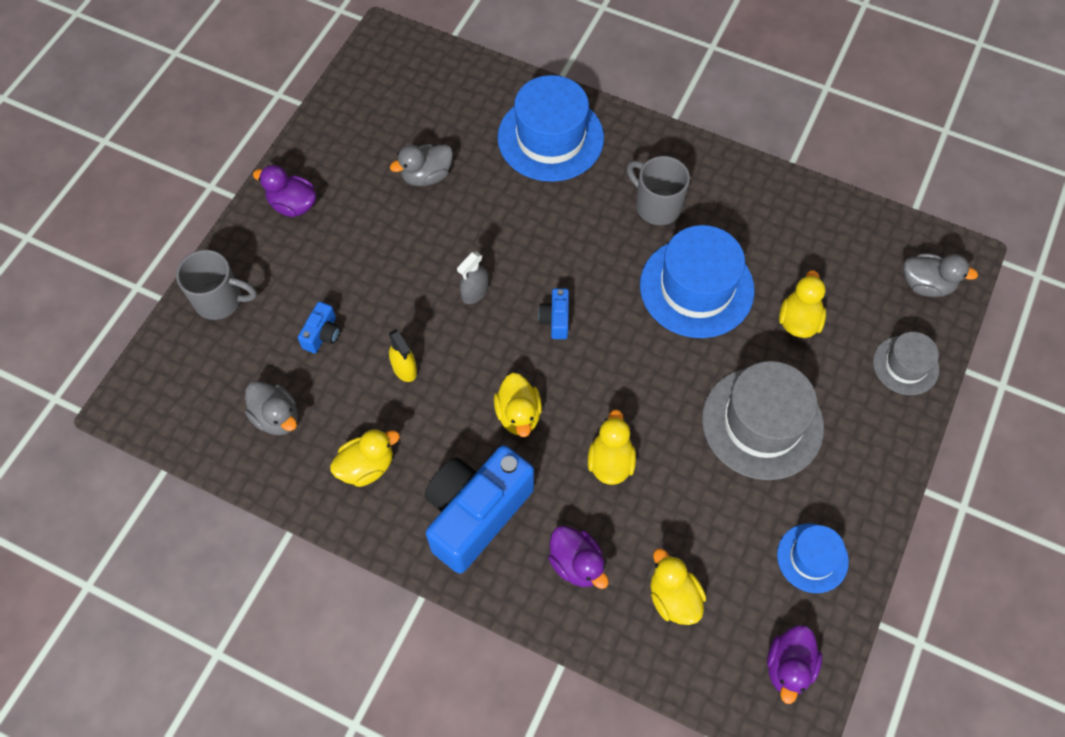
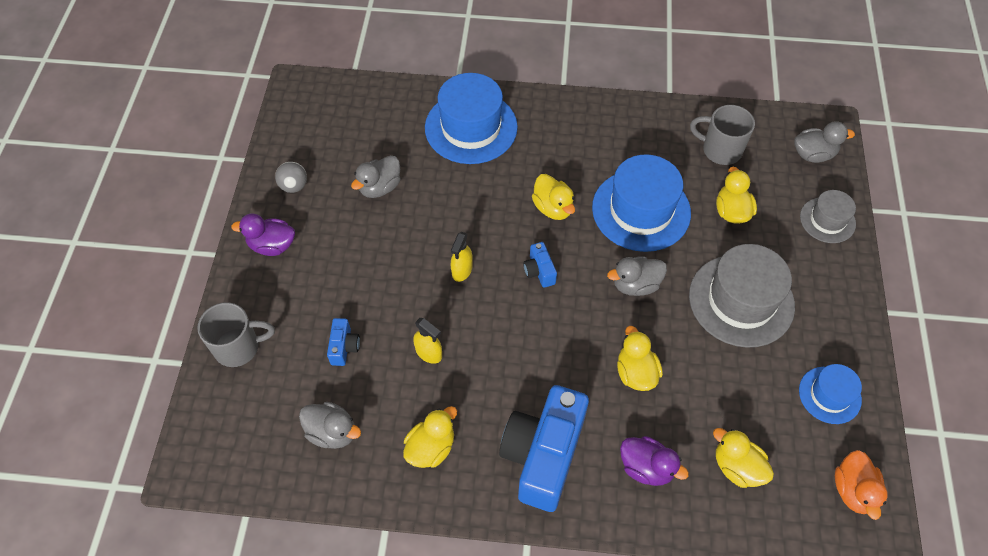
camera: 20 degrees left, 5 degrees down
(339, 147) = (294, 186): none -> grey ball
(474, 292) = (462, 270): grey spray bottle -> yellow spray bottle
(518, 414) = (543, 359): yellow duck -> yellow duck (553, 208)
(653, 368) = (635, 285): none -> grey duck
(656, 206) = (580, 156): grey mug -> grey mug (720, 150)
(788, 667) = (853, 490): purple duck -> orange duck

